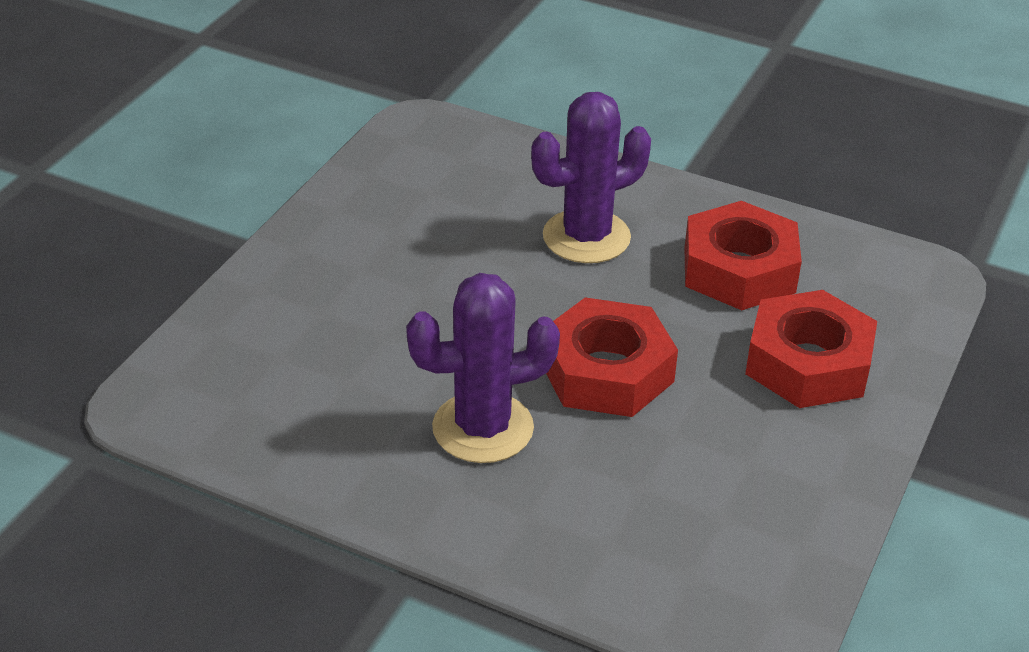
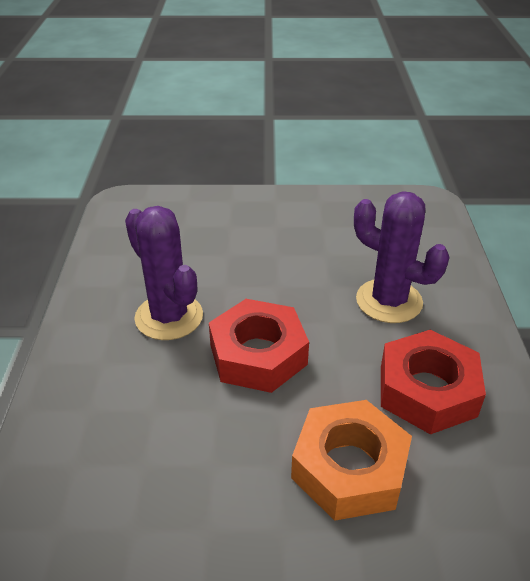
camera: 65 degrees right, 0 degrees up
(808, 363) = (349, 468): red nut -> orange nut

